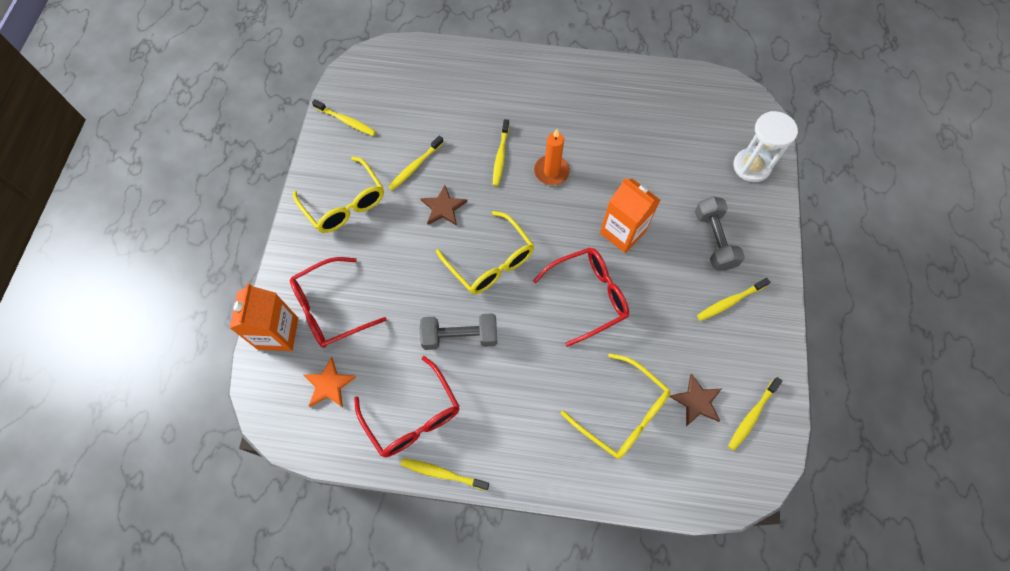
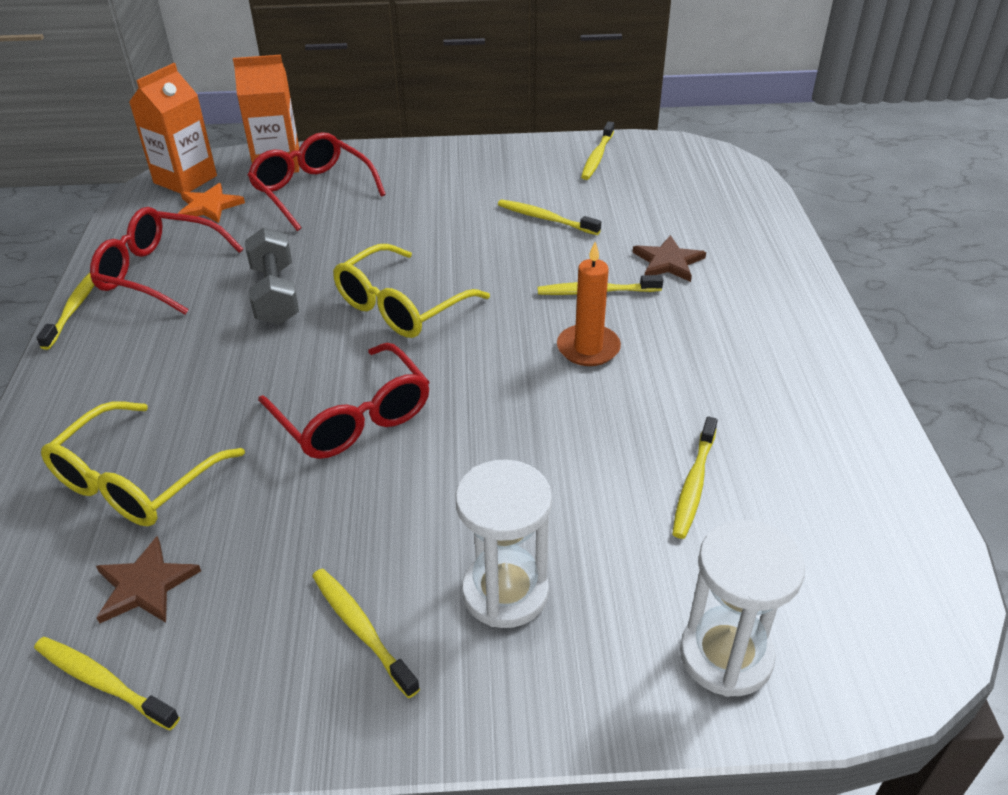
camera: 80 degrees right, 25 degrees down
(344, 204) = (467, 176): yellow glasses -> none
(412, 416) = (160, 272): red glasses -> red glasses turned 60 degrees clockwise
(443, 207) = (484, 252): brown star -> brown star (668, 262)
(622, 232) = (489, 448): orange carton -> orange carton (185, 179)
(658, 151) = (694, 484): none -> yellow toothbrush
(714, 240) = (505, 592): grey dumbbell -> white hourglass

